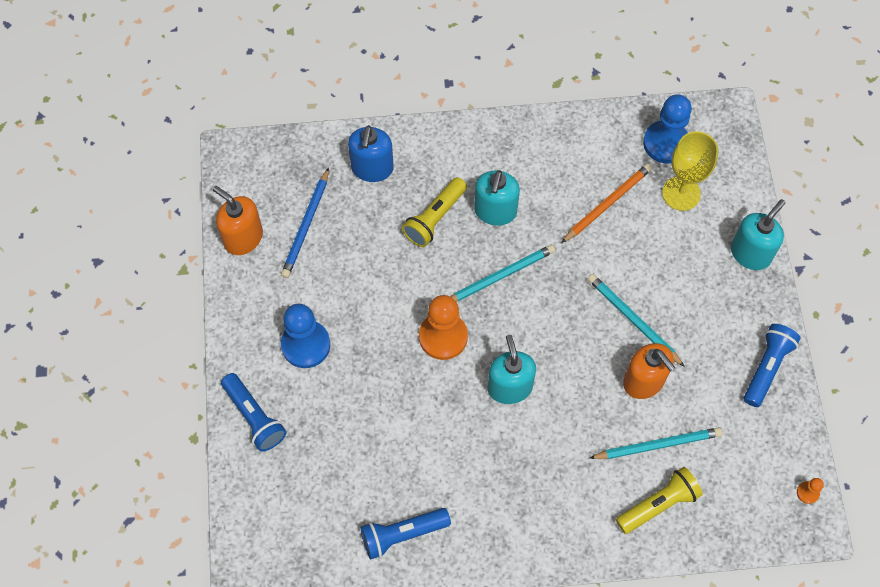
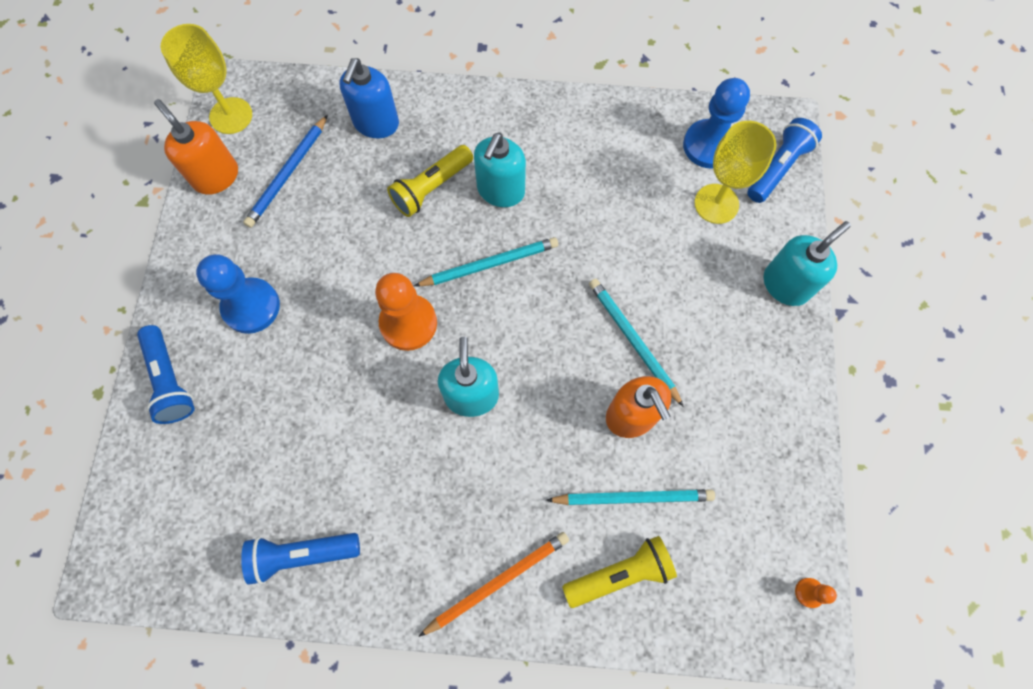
camera: 10 degrees right, 5 degrees up
(241, 181) = (231, 116): none -> yellow goblet
(607, 203) = (629, 202): orange pencil -> orange pencil (498, 581)
(767, 368) = (783, 425): blue flashlight -> blue flashlight (777, 168)

